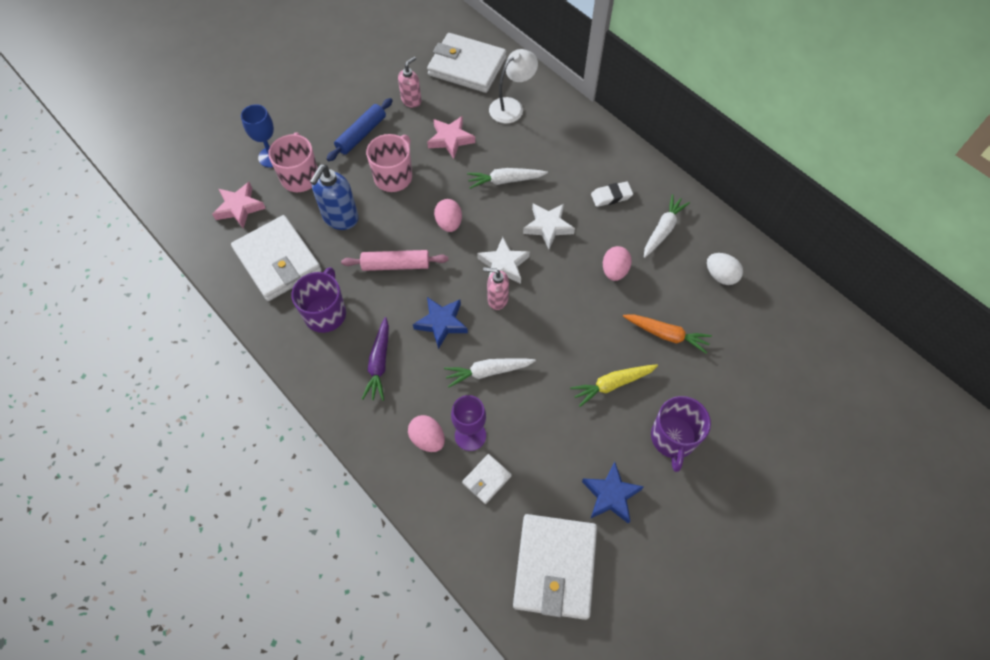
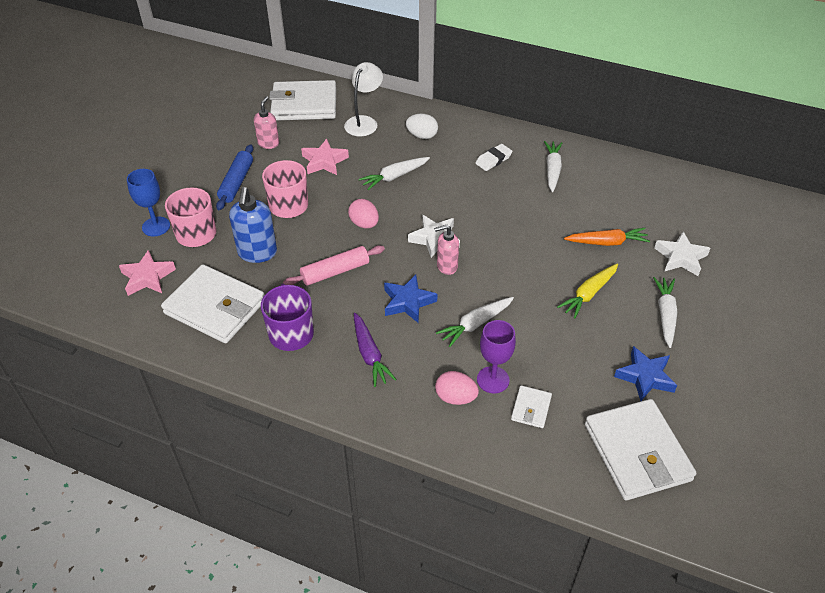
camera: 25 degrees left, 15 degrees down
(548, 227) = (455, 198): white star -> white star (681, 257)
(614, 271) = (533, 211): pink egg -> none
(673, 438) = (665, 315): purple mug -> white carrot
(720, 276) = (620, 186): white egg -> white egg (422, 136)

